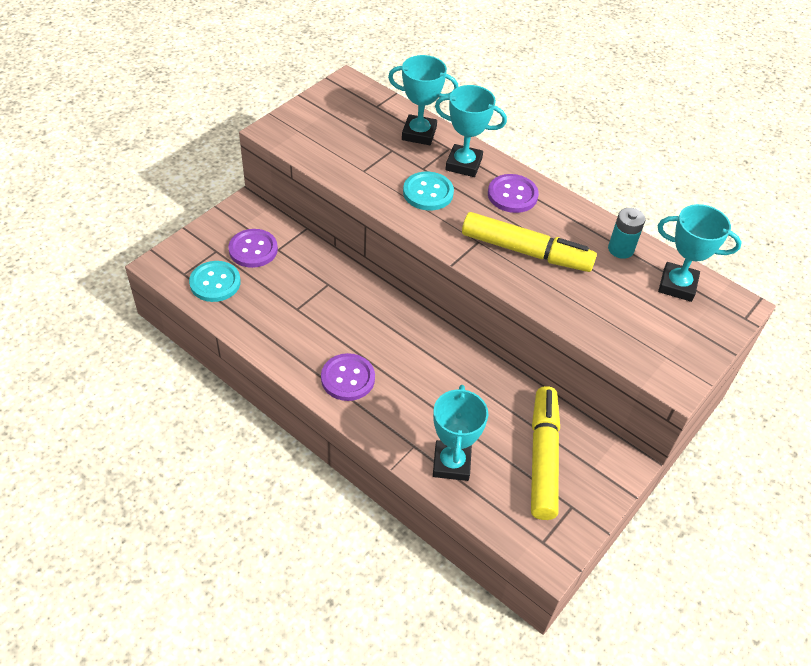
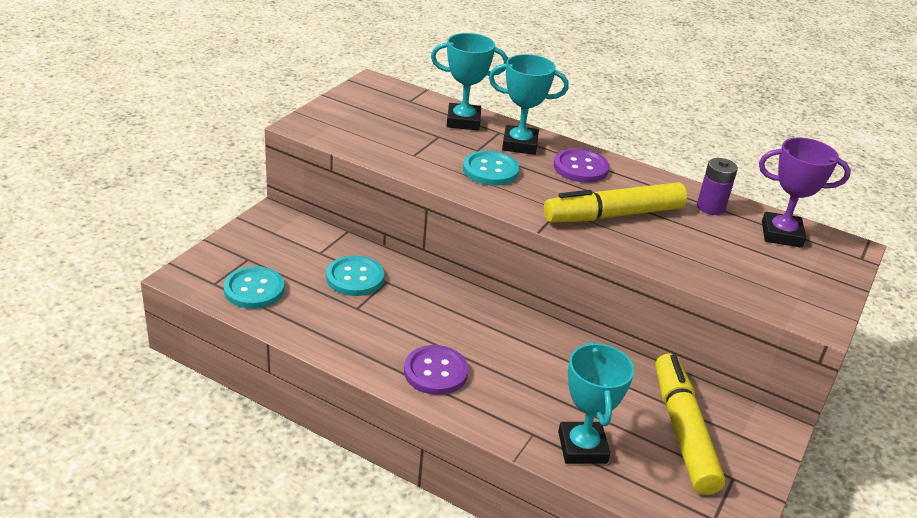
camera: 10 degrees left, 15 degrees down
(253, 249) = (291, 255): purple button -> none
(302, 278) = (355, 278): none -> turquoise button
(526, 251) = (613, 215): yellow marker -> yellow marker turned 150 degrees clockwise
(620, 249) = (710, 207): turquoise battery -> purple battery
(677, 285) = (781, 234): turquoise trophy -> purple trophy

